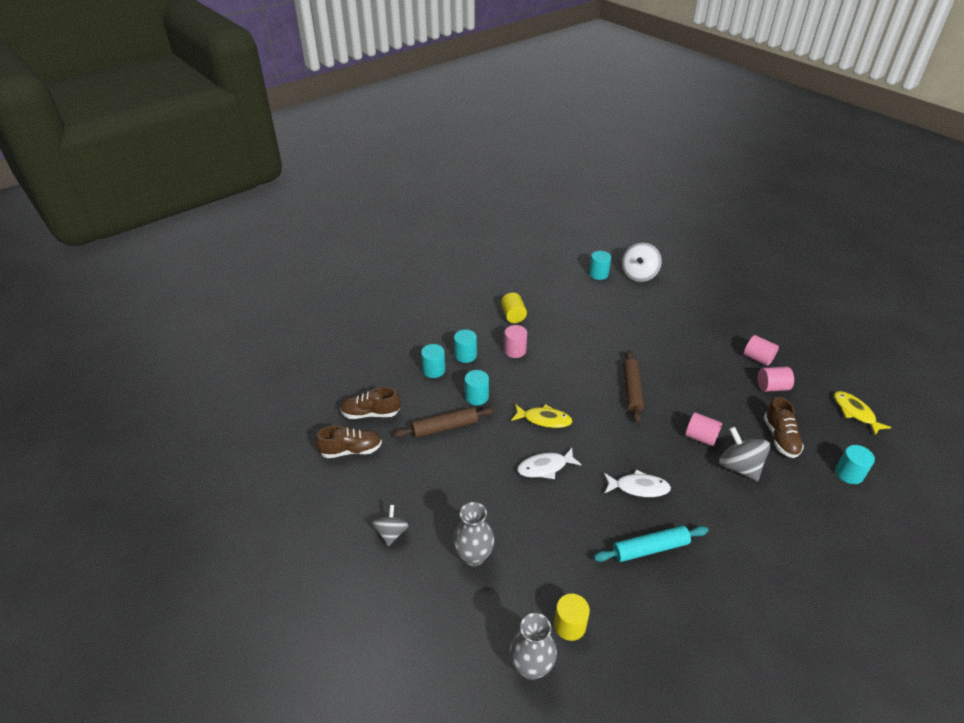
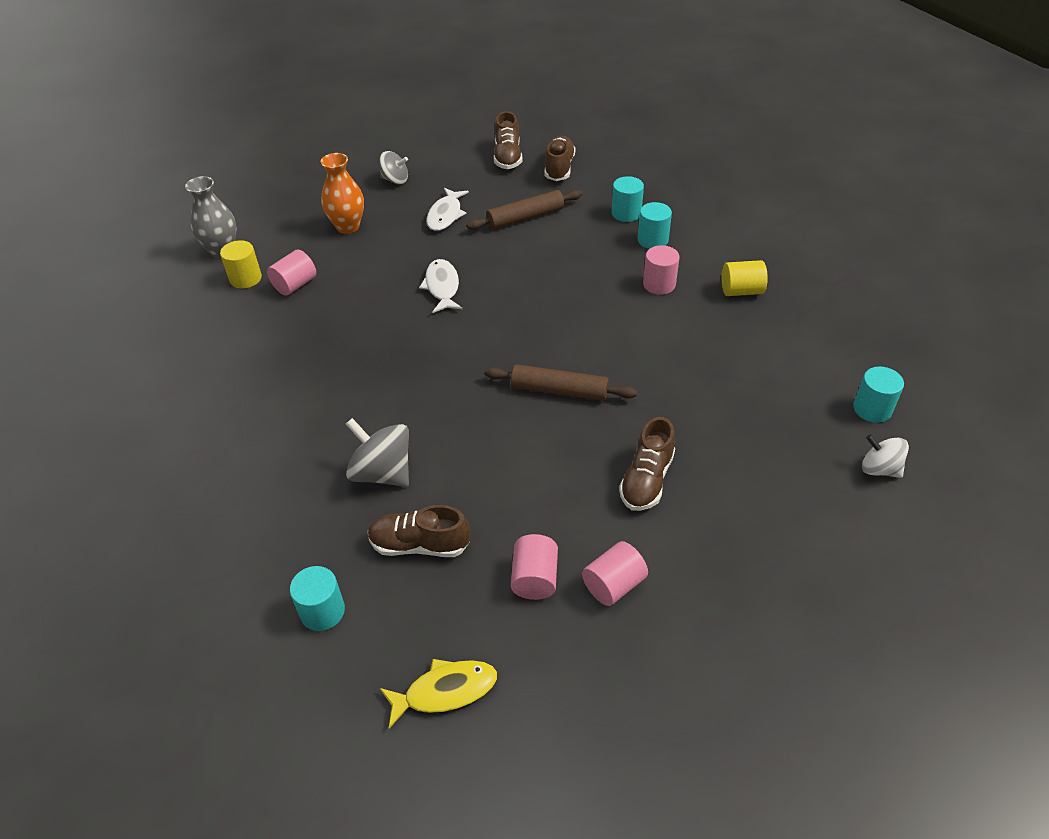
camera: 100 degrees right, 5 degrees up
(445, 427) = (525, 217): brown rolling pin -> brown rolling pin turned 75 degrees clockwise
(473, 556) = (348, 226): grey vase -> orange vase
(476, 397) = (571, 244): turquoise cylinder -> none
(544, 419) = (520, 295): yellow fish -> none
(638, 487) = (385, 360): white fish -> white fish (446, 215)
(639, 274) = (879, 469): white spinning top -> white spinning top, size x0.64
(650, 548) = (299, 352): turquoise rolling pin -> none
(684, 350) = (646, 480): none -> brown shoe
(700, 437) = (448, 445): pink cylinder -> pink cylinder (295, 285)
(739, 467) = (382, 472): grey spinning top -> grey spinning top turned 120 degrees counterclockwise

